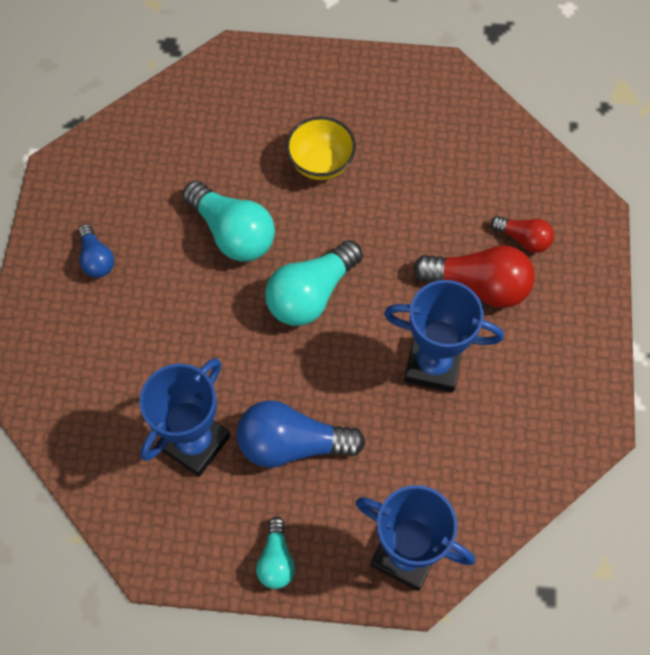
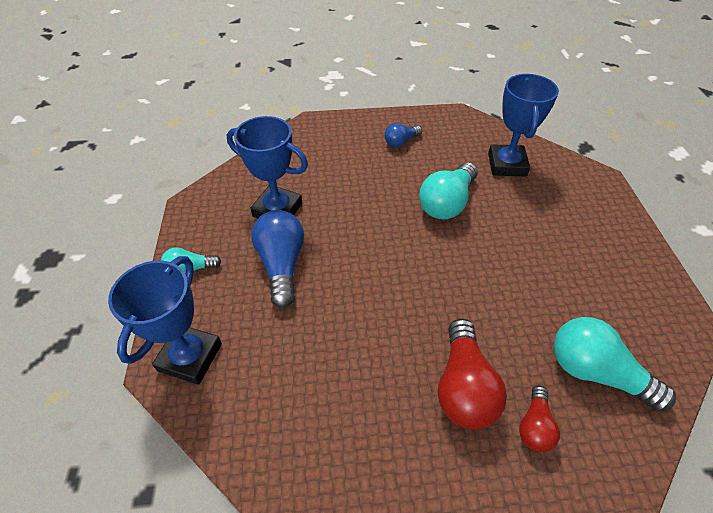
camera: 80 degrees right, 15 degrees down
(311, 294) = (411, 257): turquoise light bulb -> turquoise light bulb (595, 372)
(321, 163) = (534, 245): yellow bowl -> none
(433, 364) = (370, 356): blue trophy -> blue trophy (507, 165)

